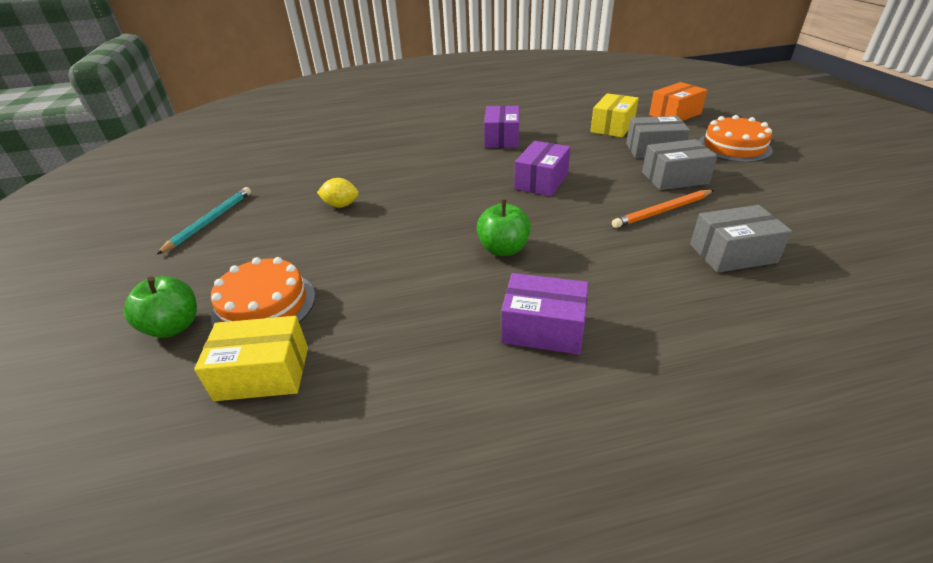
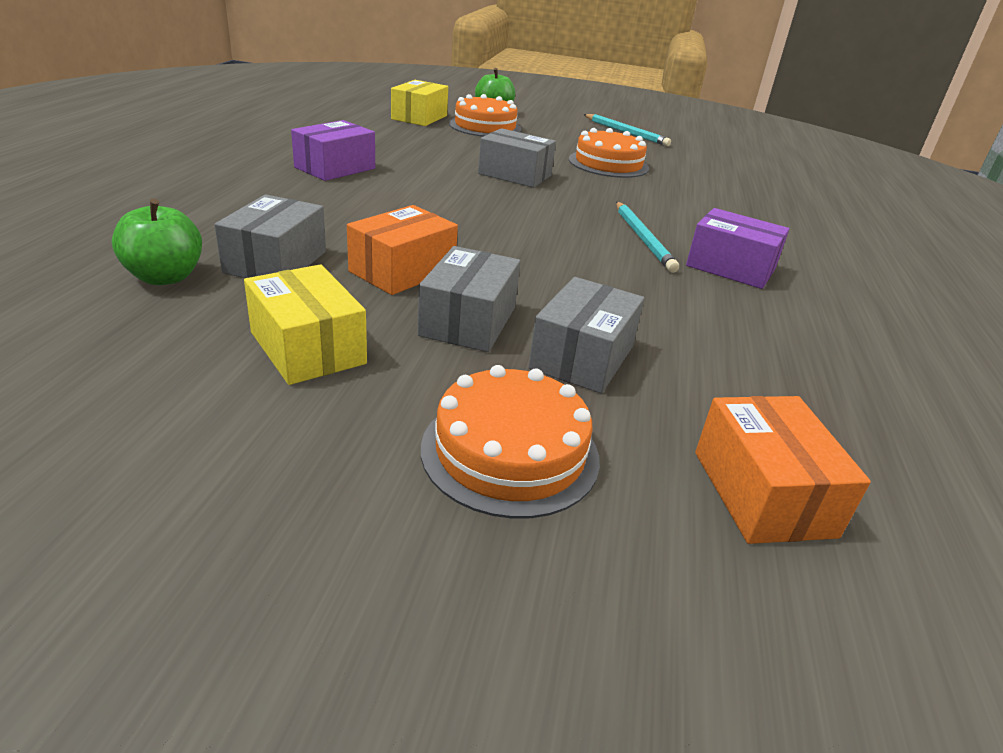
camera: 110 degrees right, 5 degrees down
(341, 205) = (608, 164): yellow lemon -> orange cake
(429, 233) = (515, 175): none -> grey box
(496, 163) = (643, 238): none -> turquoise pencil
(503, 249) = (450, 187): green apple -> green apple (165, 277)
(541, 181) = (564, 243): purple box -> none
(612, 127) = (725, 371): yellow box -> yellow box (308, 348)
(663, 211) = (402, 271): orange pencil -> orange box

